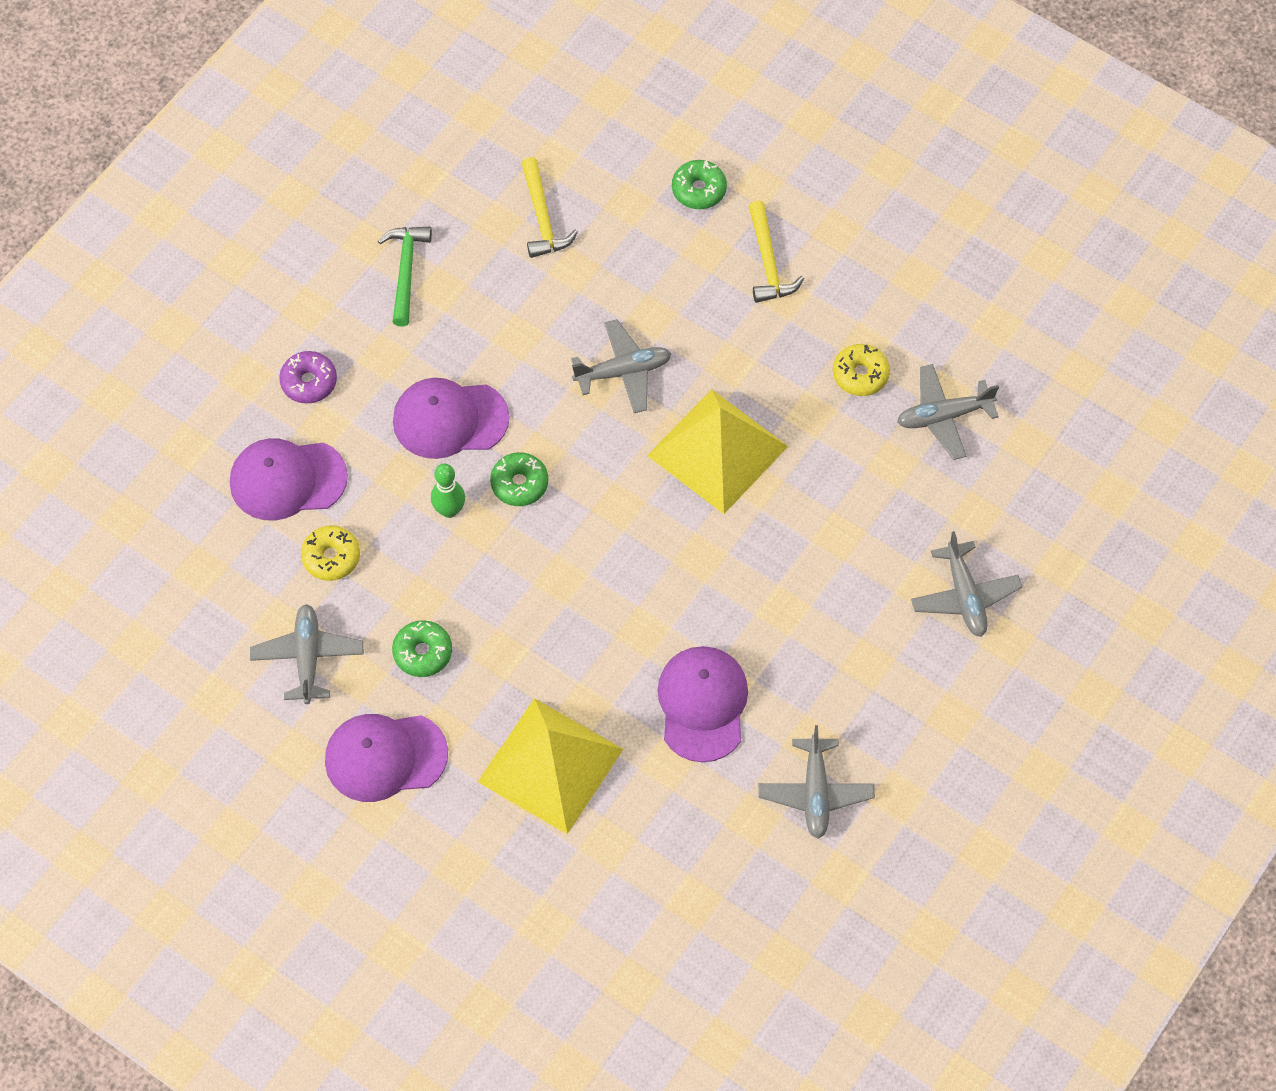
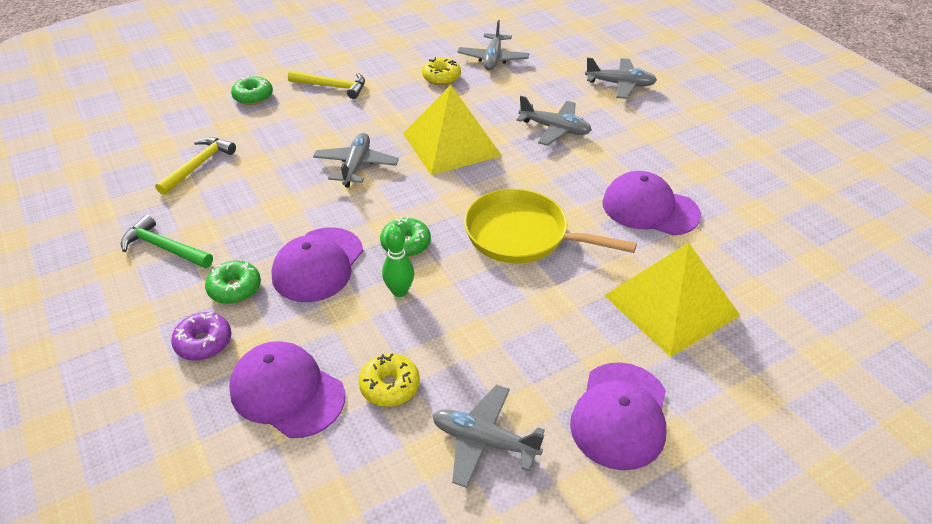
camera: 65 degrees left, 20 degrees down
(287, 480) = (287, 392): purple cap -> purple cap turned 105 degrees clockwise
(422, 652) = (525, 352): green donut -> green donut (235, 288)
(542, 218) = (198, 165): yellow hammer -> yellow hammer turned 75 degrees counterclockwise
(589, 590) = (523, 235): none -> yellow pan
(815, 792) = (742, 179): grey plane -> grey plane (555, 129)

